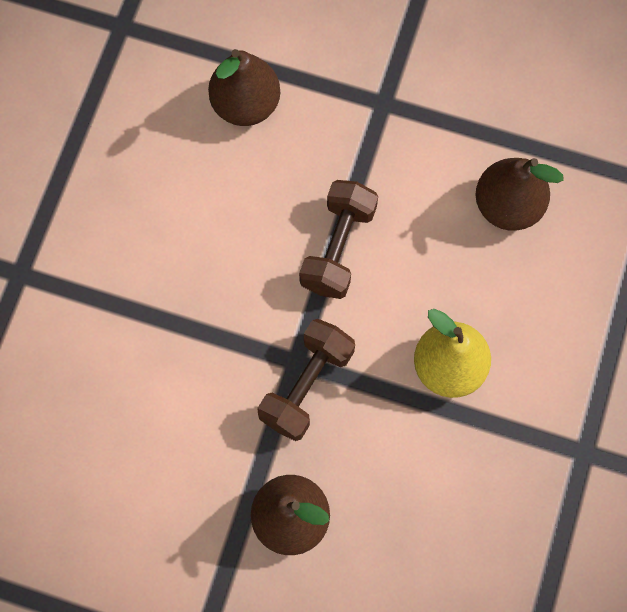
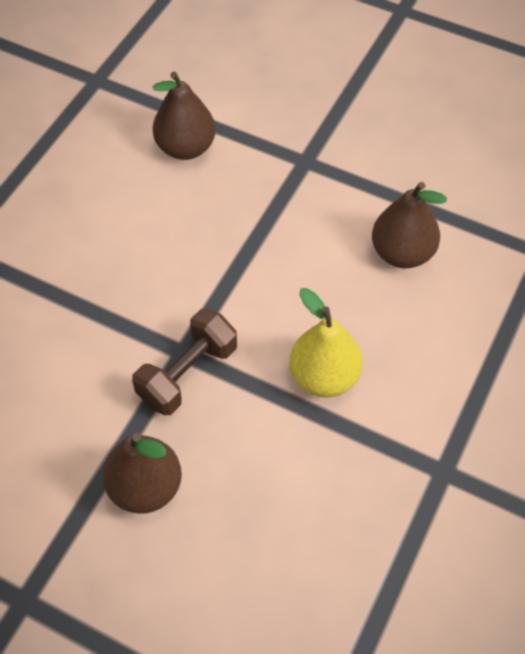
camera: 10 degrees right, 15 degrees down
(338, 248) = (241, 266): brown dumbbell -> none

